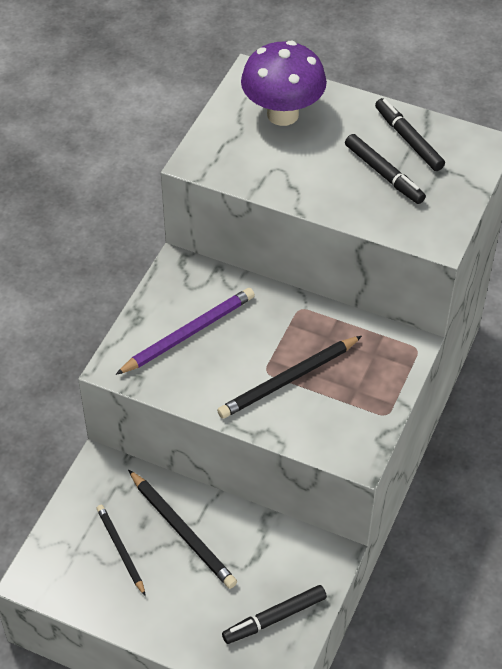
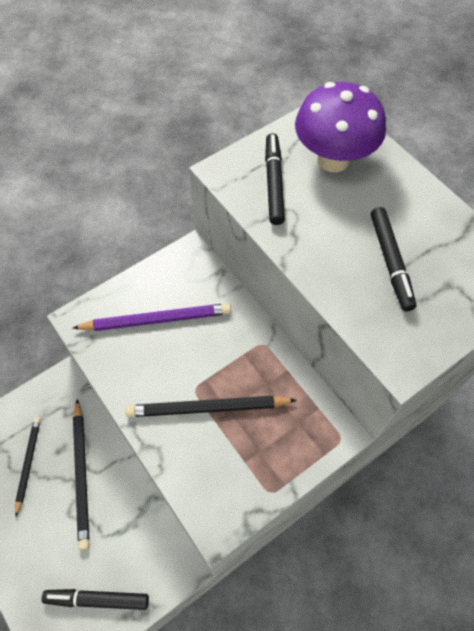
camera: 30 degrees right, 10 degrees up
(408, 140) = (438, 237): black marker -> black marker (274, 183)

